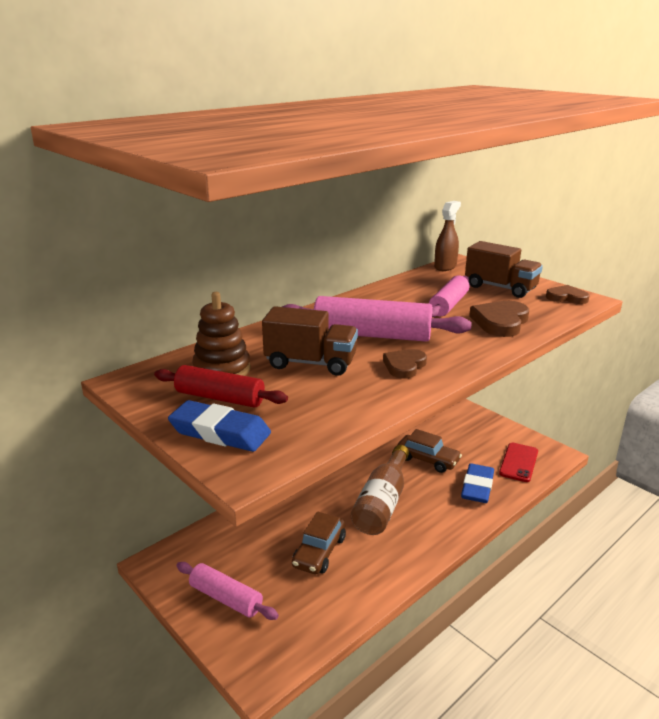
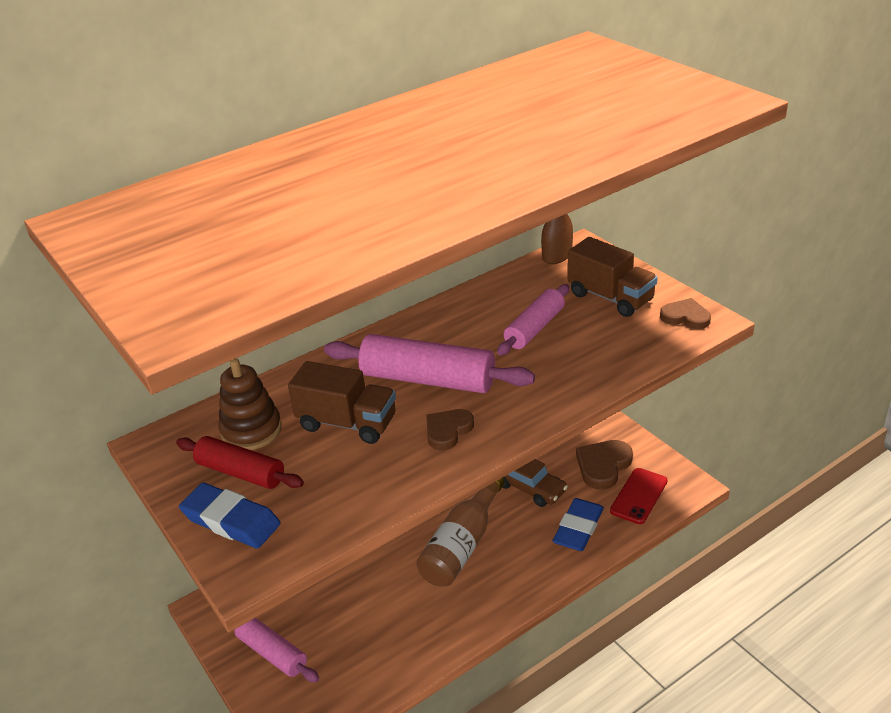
camera: 10 degrees right, 10 degrees up
(319, 552) = (379, 603): brown car -> none
(500, 322) = (585, 360): brown heart -> brown heart (603, 466)

